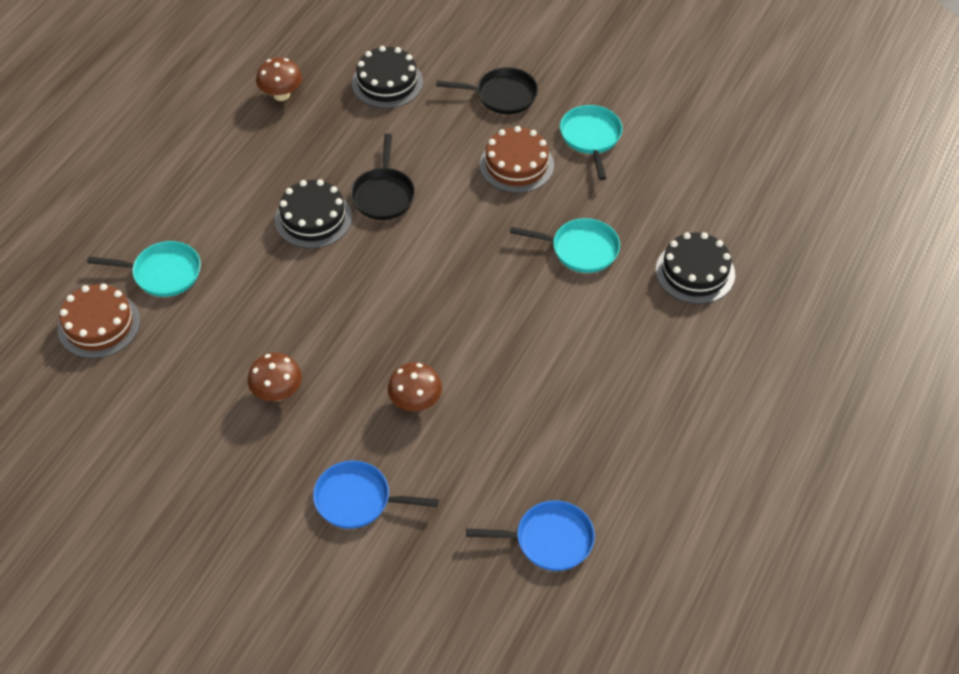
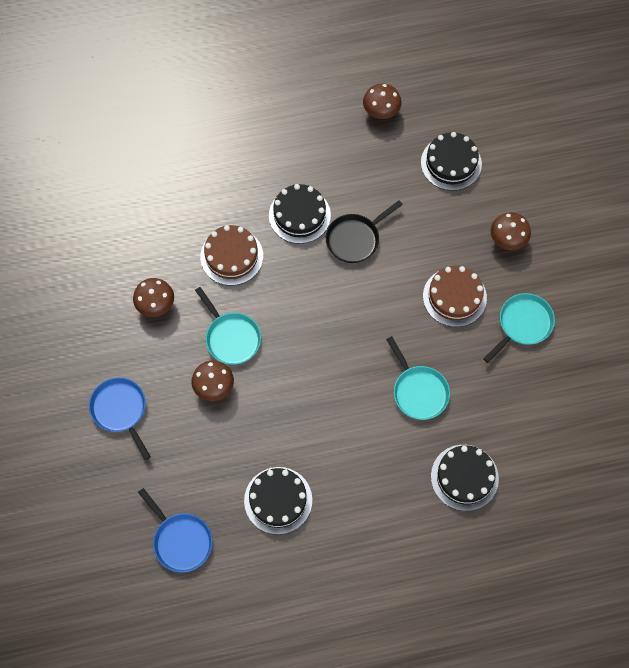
camera: 50 degrees right, 15 degrees up
(99, 325) = (120, 170): brown cake -> brown cake (231, 256)
(162, 273) = (185, 170): turquoise pan -> turquoise pan (231, 337)
(502, 95) = (507, 240): black pan -> brown mushroom
(584, 428) = (278, 500): none -> black cake

